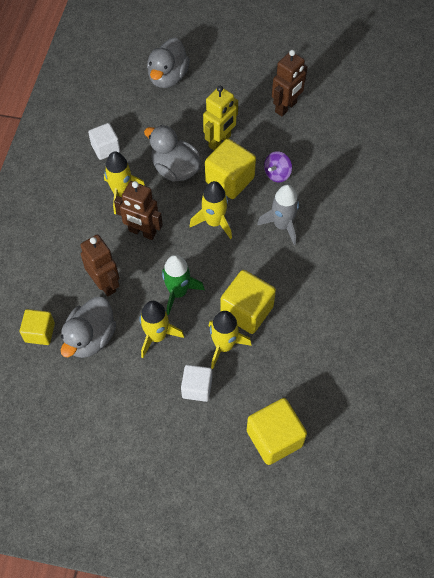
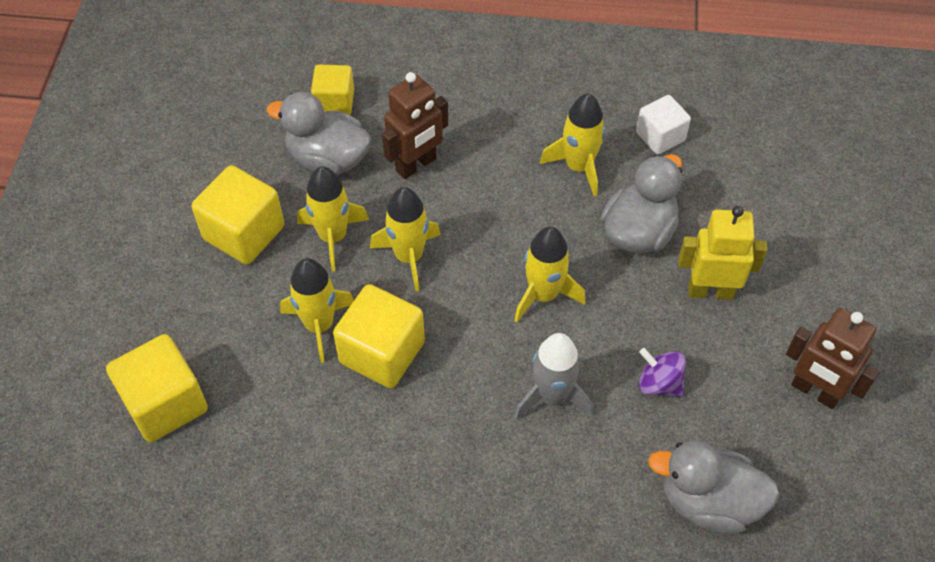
camera: 85 degrees right, 5 degrees down
(142, 232) = (511, 200): brown robot -> none
(168, 77) = (830, 203): grey duck -> grey duck (708, 502)
(178, 292) = (409, 257): green rocket -> yellow rocket
(197, 388) = (249, 295): white cube -> none
(220, 141) = (710, 291): yellow robot -> yellow robot turned 150 degrees clockwise
(229, 180) = (632, 311): yellow cube -> yellow cube (244, 233)

